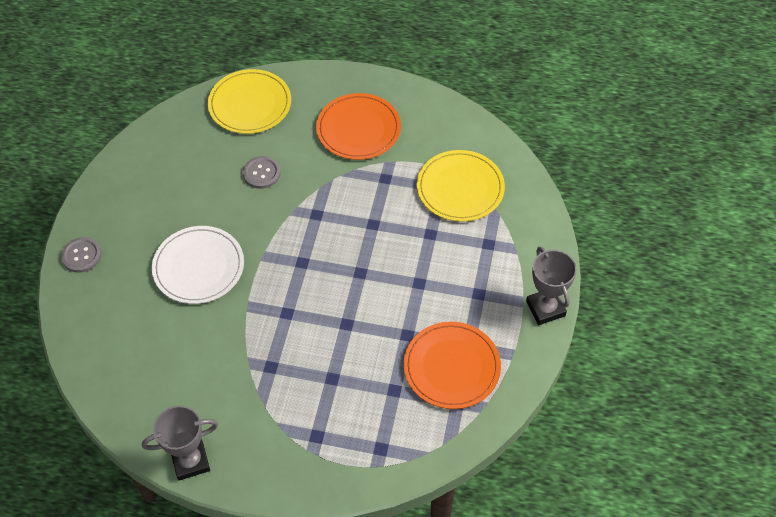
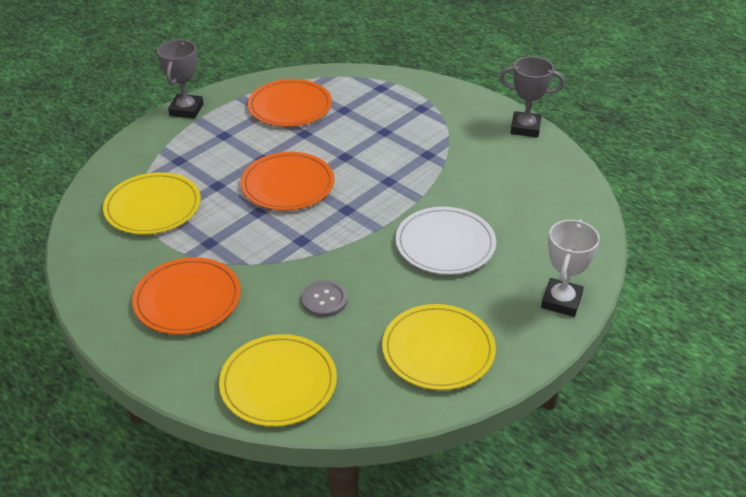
camera: 150 degrees left, 15 degrees down
(81, 255) = (561, 301): grey button -> white trophy
(157, 173) = (438, 350): none -> yellow plate
(372, 265) = (288, 184): none -> orange plate

